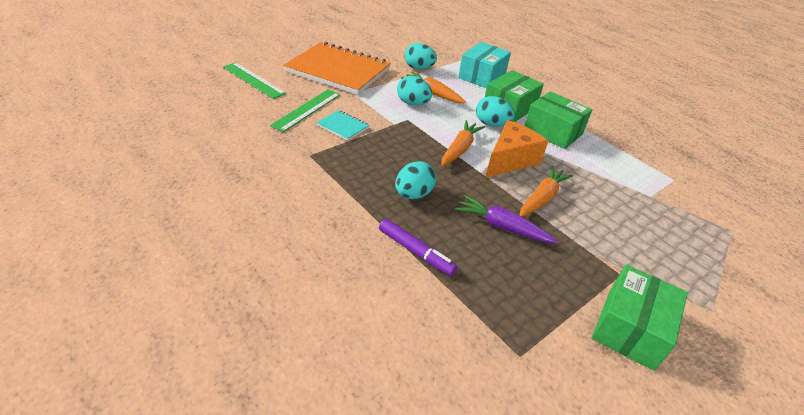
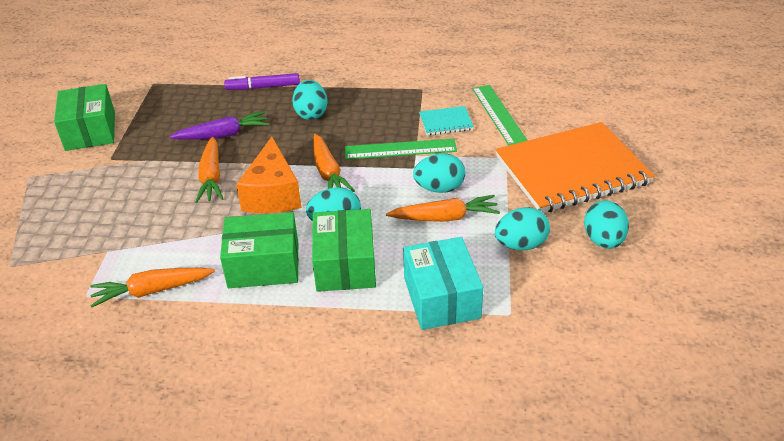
camera: 140 degrees right, 0 degrees up
(253, 80) = (594, 105): green ruler -> green ruler (400, 149)
(384, 51) = (603, 240): none -> turquoise egg
(628, 157) = (152, 291): none -> orange carrot

